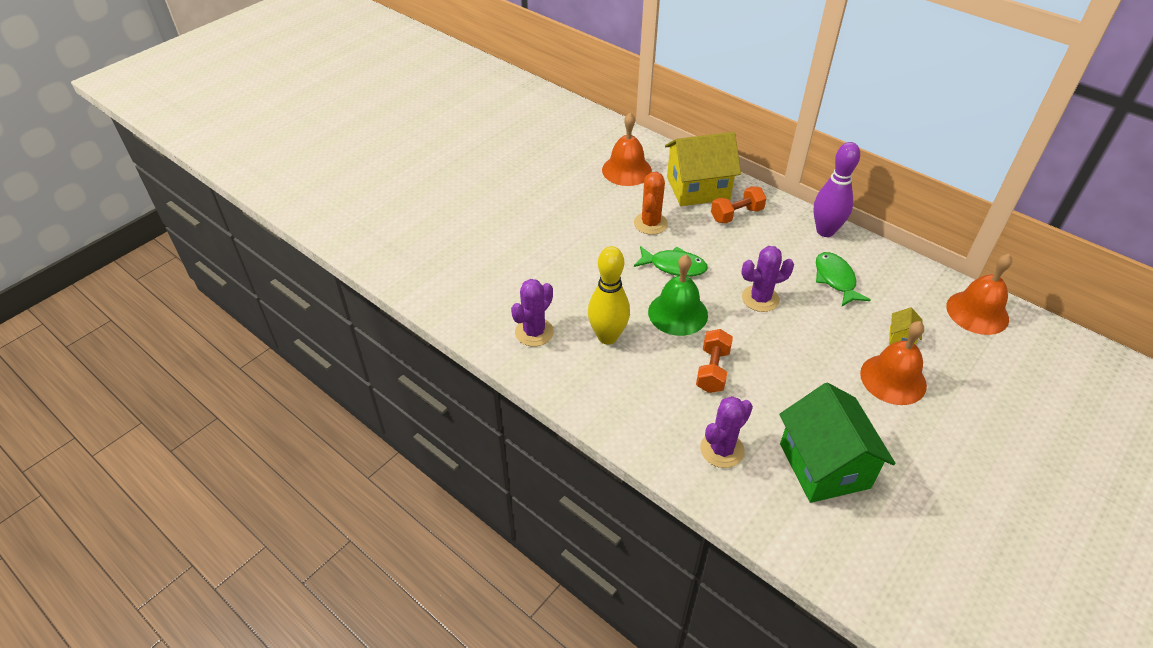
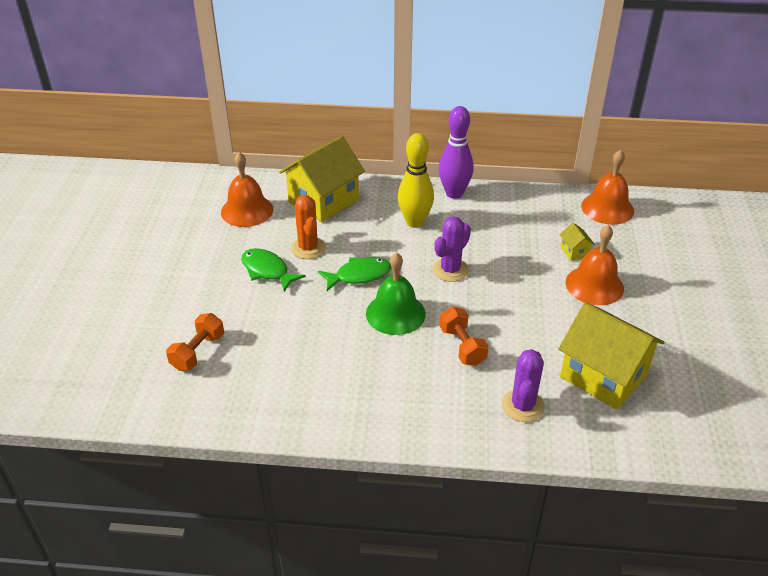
camera: 35 degrees left, 5 degrees down
(534, 332) = (284, 392): purple cactus -> none
(607, 337) = (353, 363): yellow bowling pin -> yellow bowling pin (415, 222)
(736, 214) = (374, 209): orange dumbbell -> orange dumbbell (198, 352)
(824, 465) = (603, 376): green house -> yellow house
(835, 279) = (493, 228): green fish -> green fish (267, 270)

